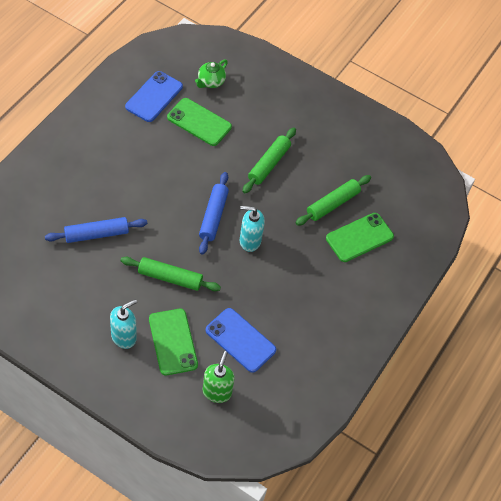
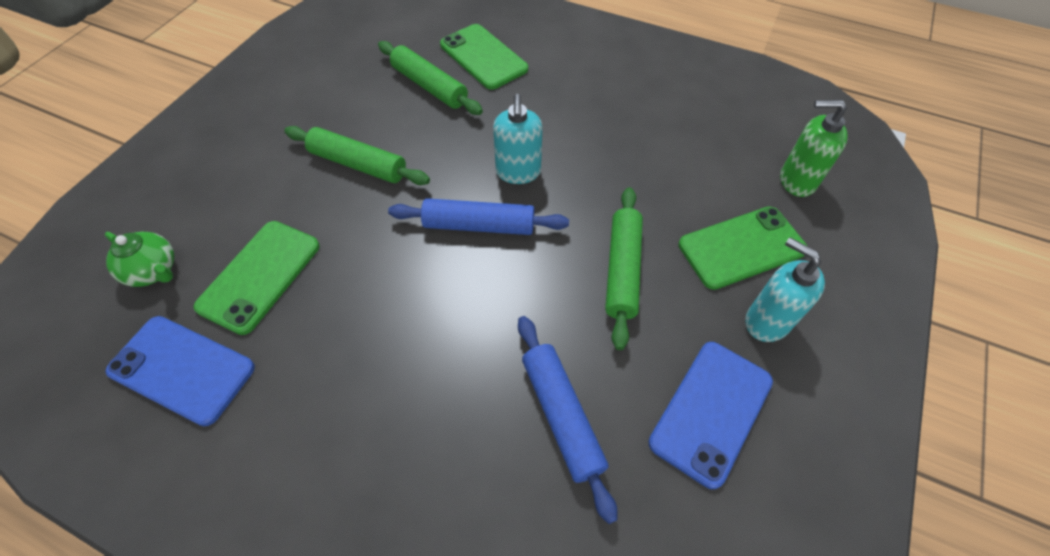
camera: 90 degrees left, 0 degrees up
(240, 340) = (699, 164): blue phone -> blue phone (710, 411)

